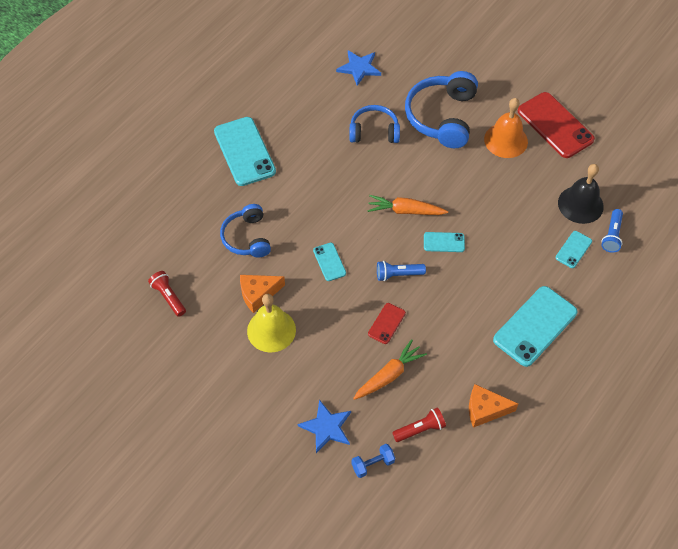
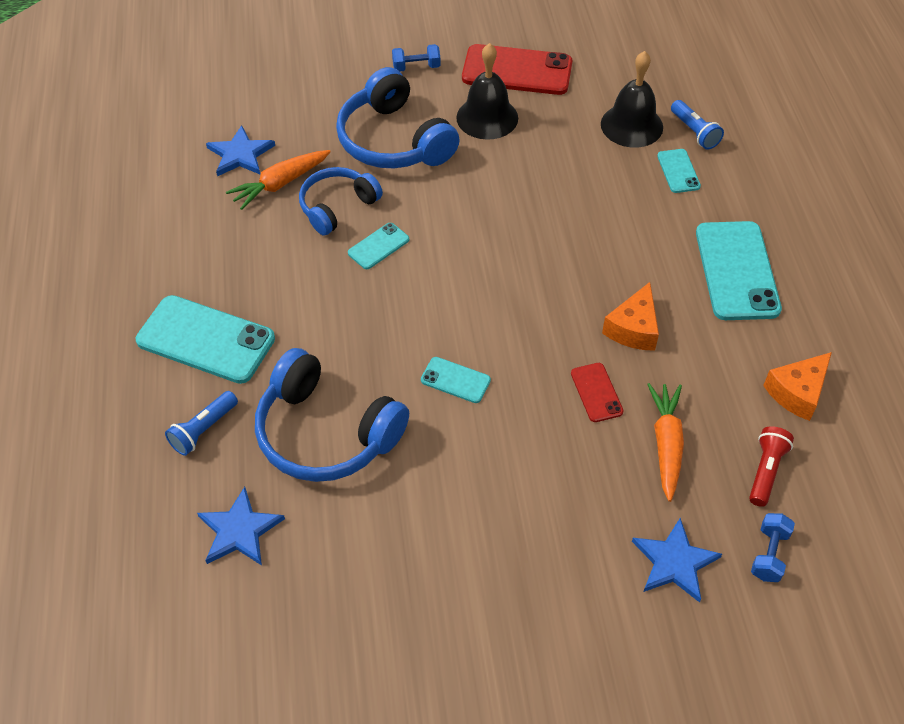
camera: 45 degrees left, 5 degrees down
(168, 249) = (239, 530): none -> blue star
(168, 297) = (308, 586): red flashlight -> none
(247, 237) = (326, 433): blue headphones -> blue headphones, size x1.57
(258, 294) = (417, 485): orange cheese -> orange cheese (633, 328)
(271, 330) = (482, 512): yellow bell -> none
(398, 274) = (545, 332): blue flashlight -> blue flashlight (203, 430)
(405, 211) = (472, 261): orange carrot -> orange carrot (280, 184)
(444, 242) = (550, 261): turquoise phone -> turquoise phone (378, 246)
(502, 83) = (416, 67): none -> blue dumbbell
(506, 140) = (487, 117): orange bell -> black bell

